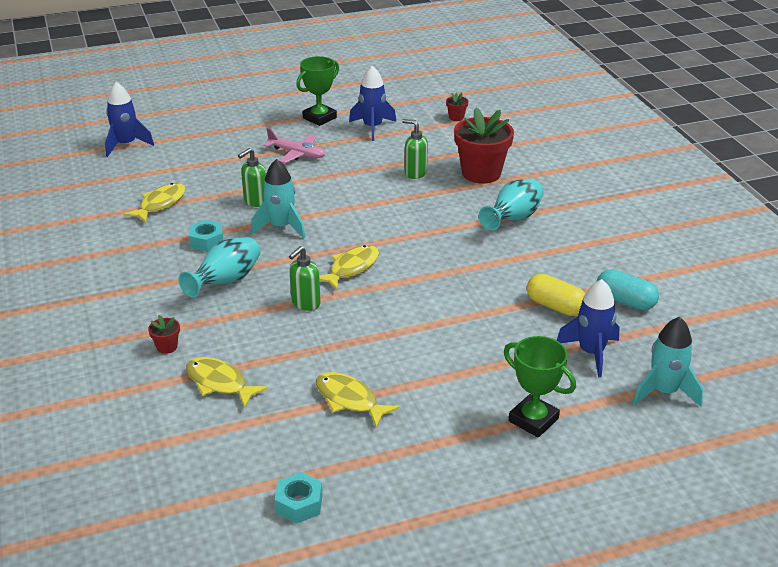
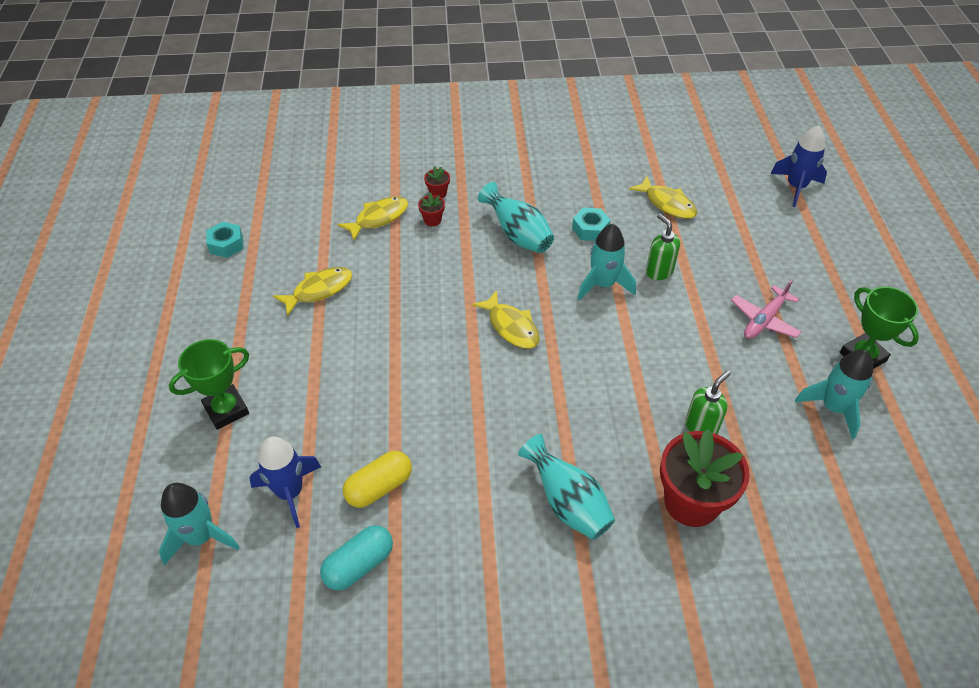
camera: 105 degrees right, 15 degrees up
(305, 303) = (464, 283): green soap dispenser -> none
(372, 127) = (833, 408): blue rocket -> turquoise rocket
(456, 117) = (866, 518): red flower pot -> red flower pot (432, 220)

